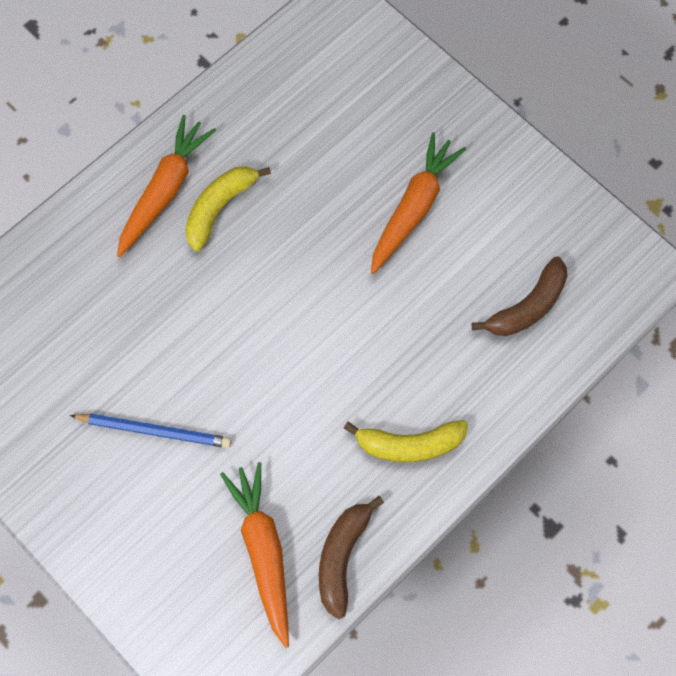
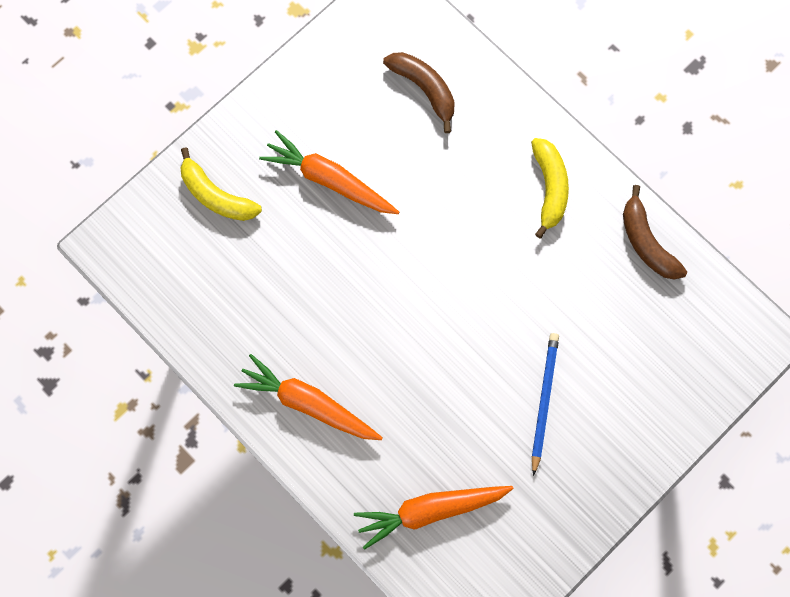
camera: 90 degrees left, 5 degrees up
(219, 208) = (327, 352): yellow banana -> yellow banana (216, 196)
(263, 551) = (645, 305): orange carrot -> orange carrot (430, 511)
(342, 557) = (646, 242): brown banana -> brown banana turned 45 degrees clockwise

